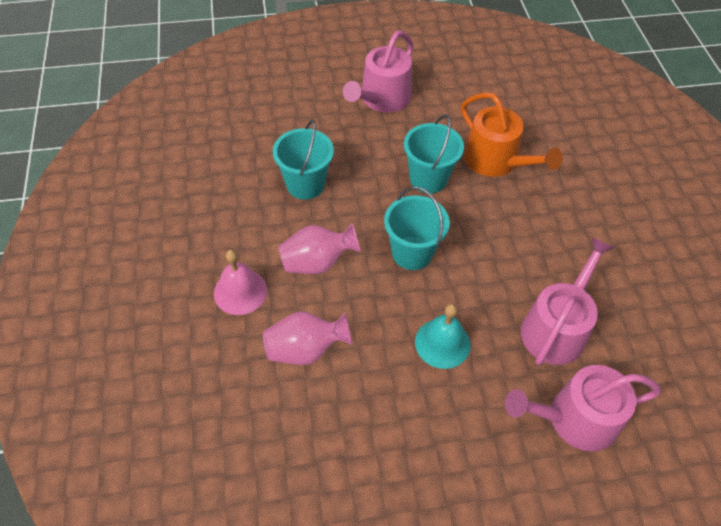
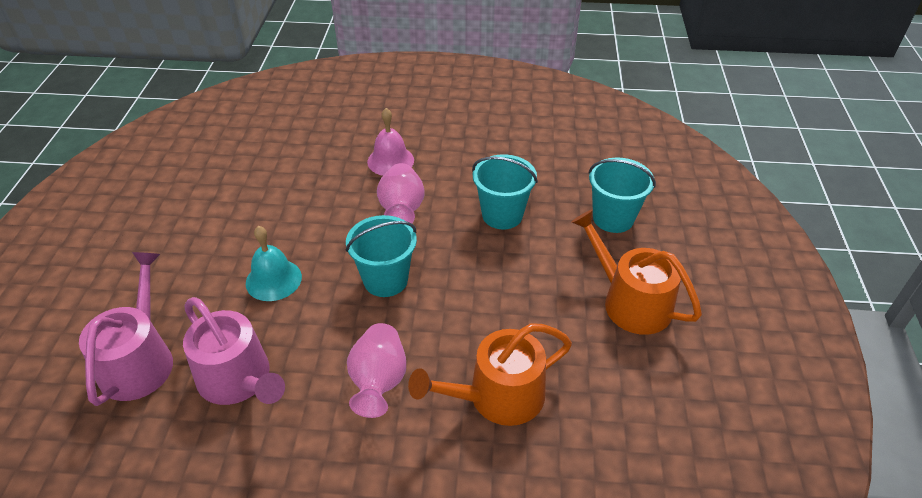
camera: 105 degrees right, 10 degrees down
(305, 349) = (316, 191): pink vase -> pink vase (378, 382)
(382, 99) = (630, 302): pink watering can -> orange watering can
(428, 179) = (484, 317): turquoise bucket -> turquoise bucket (613, 218)

